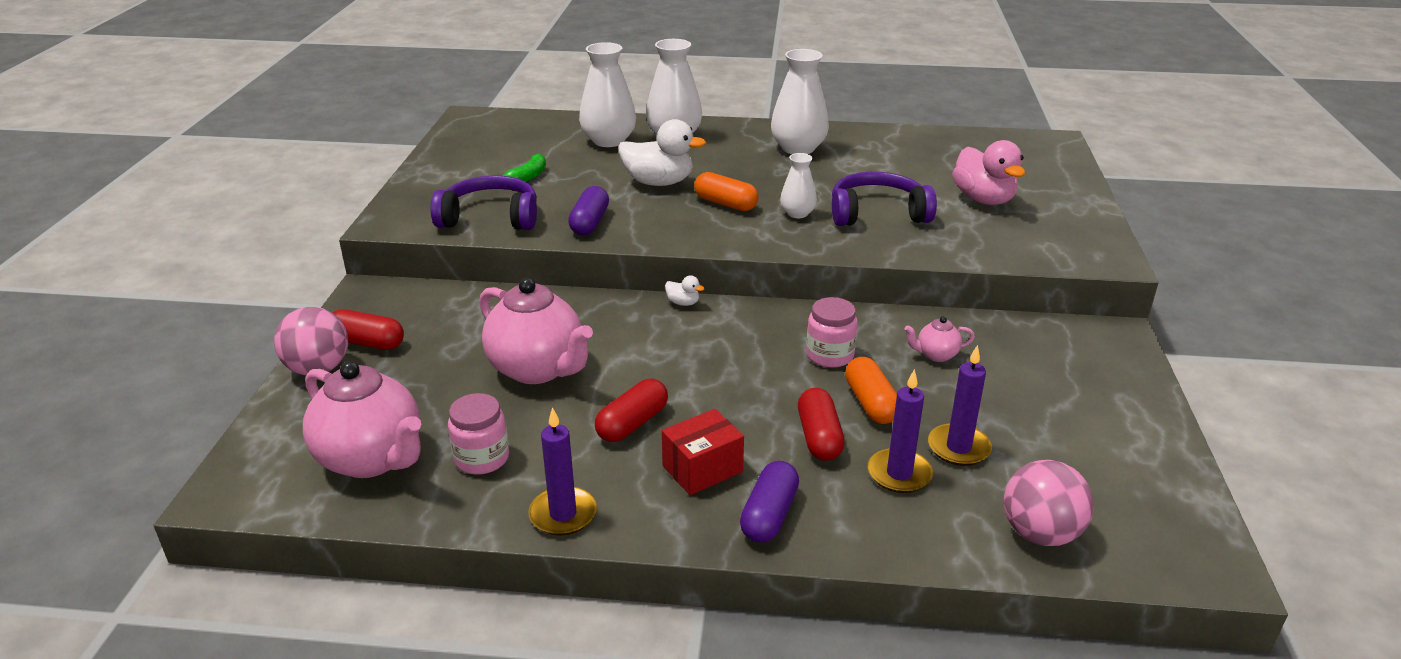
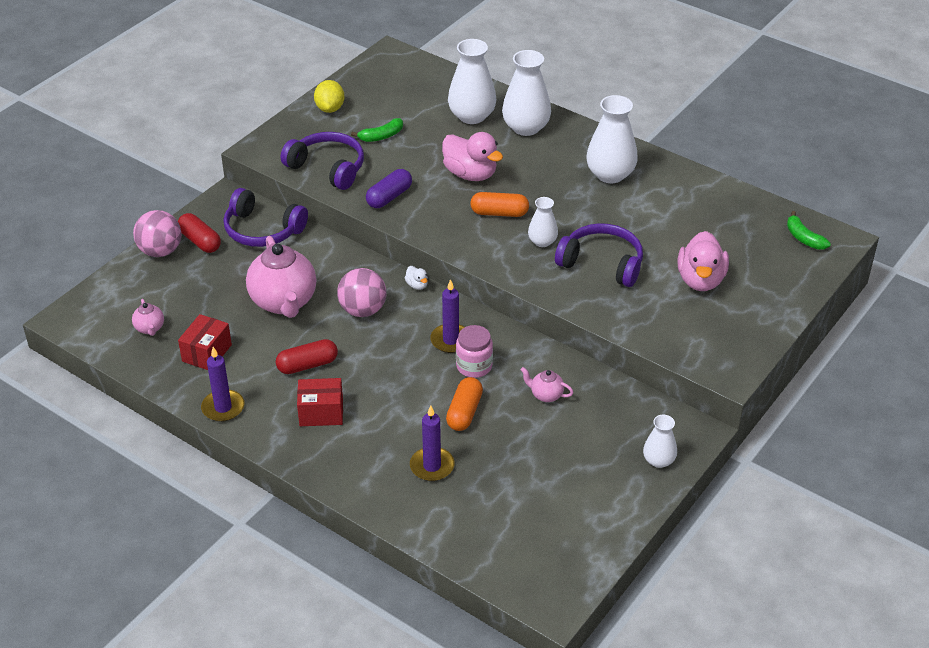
camera: 30 degrees right, 10 degrees up
(372, 459) = (150, 328): pink teapot -> pink teapot, size x0.45
(443, 170) = (330, 108): none -> yellow lemon
(443, 308) = (262, 230): none -> purple headphones
(482, 458) = (207, 353): pink jar -> red box
(659, 182) = (470, 174): white duck -> pink duck
(725, 204) = (499, 213): orange capsule -> orange capsule turned 60 degrees counterclockwise
(769, 515) = (332, 458): purple capsule -> none
(819, 437) = (408, 422): red capsule -> none
(958, 448) = (486, 466): purple candle -> purple candle (450, 340)
(1025, 147) = (803, 238): none -> green banana
(1040, 533) = (475, 538): pink ball -> pink ball (363, 310)
(1118, 372) = (658, 460): none -> white vase

